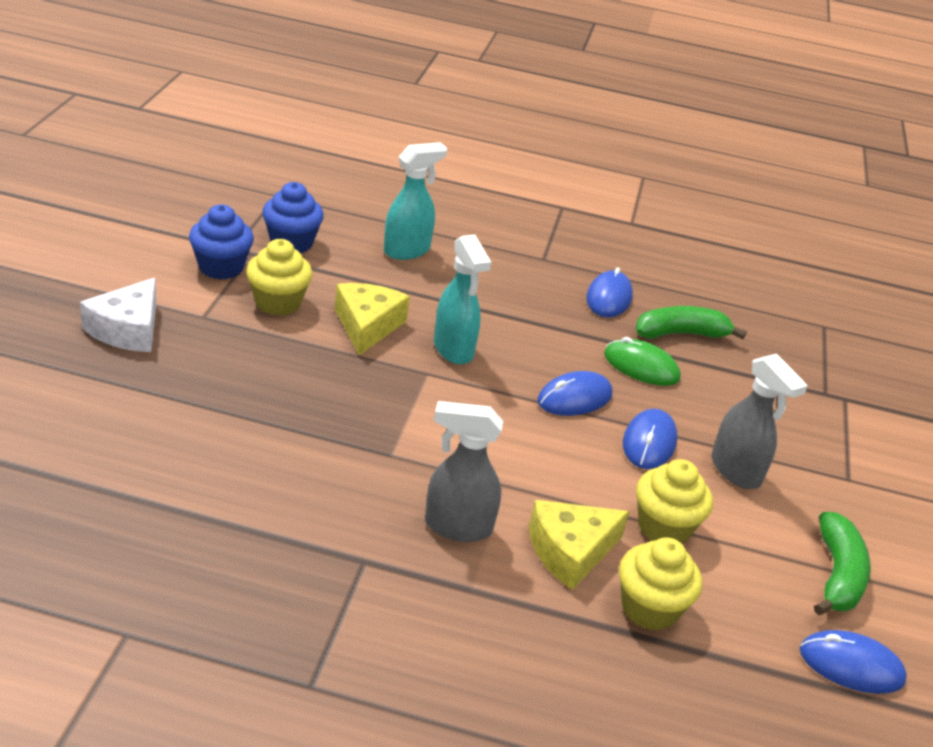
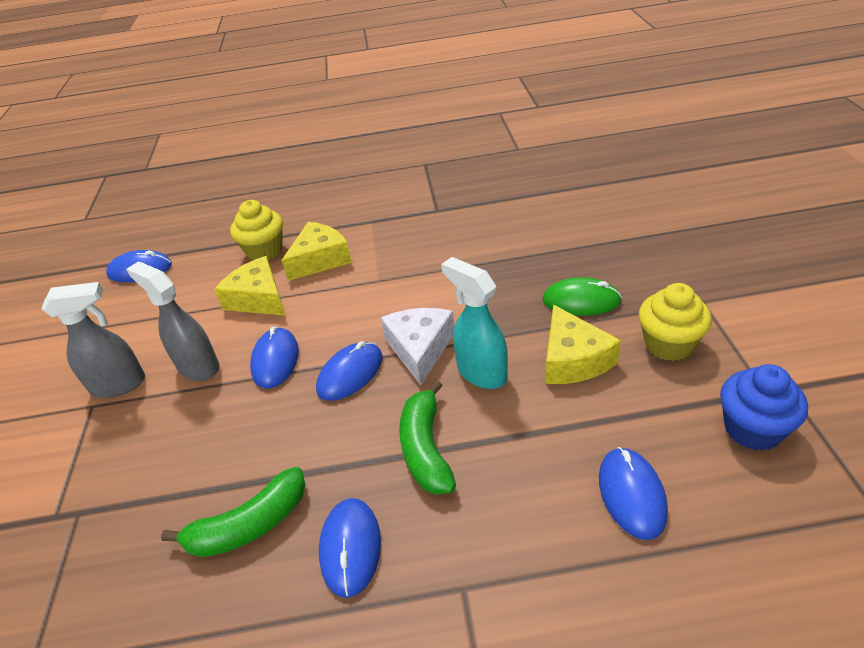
camera: 170 degrees right, 5 degrees up
(128, 329) = (732, 264): white cheese -> white cheese (420, 349)
(221, 267) = (763, 357): blue cupcake -> none
(407, 250) = (631, 494): turquoise spray bottle -> blue mouse
(457, 526) = (396, 244): grey spray bottle -> grey spray bottle (119, 385)
(641, 366) = (292, 445): green mouse -> green mouse (581, 300)
(664, 527) = (258, 299): yellow cupcake -> yellow cheese
(837, 575) = (131, 318): green banana -> green banana (426, 448)

